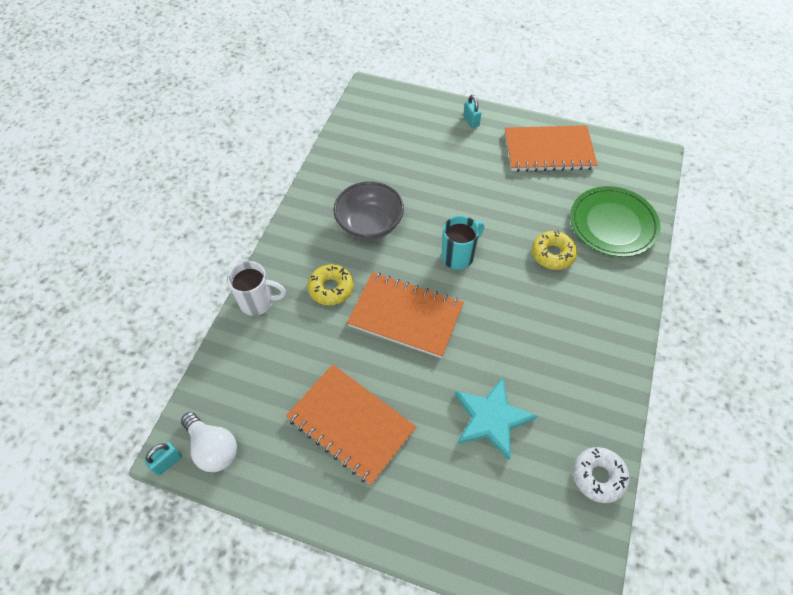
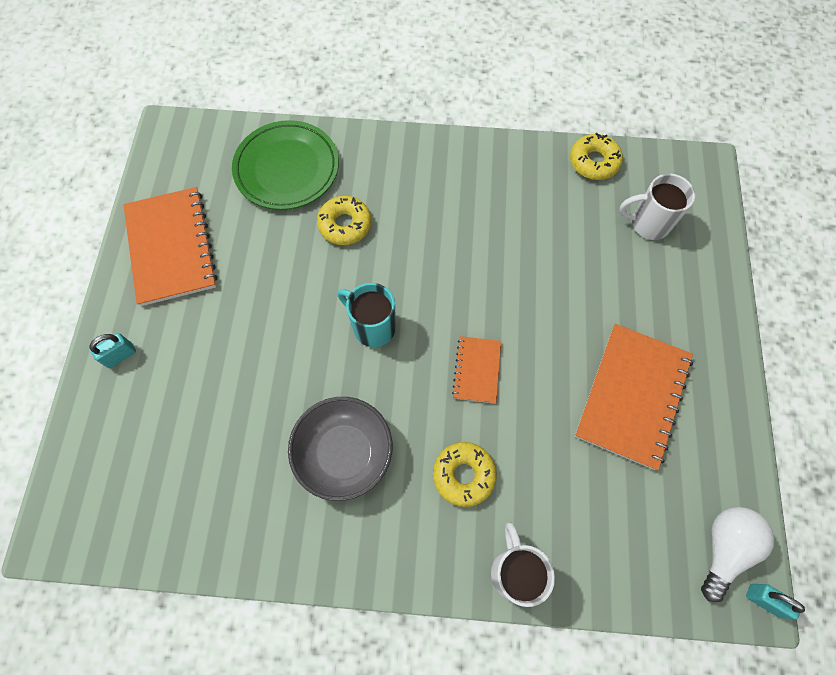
camera: 105 degrees left, 10 degrees up
(405, 316) = (477, 370): orange notebook -> orange notebook, size x0.52
(491, 419) = (572, 257): turquoise star -> none
(516, 504) = (648, 224): none -> white mug
(598, 476) = (594, 162): white donut -> yellow donut

